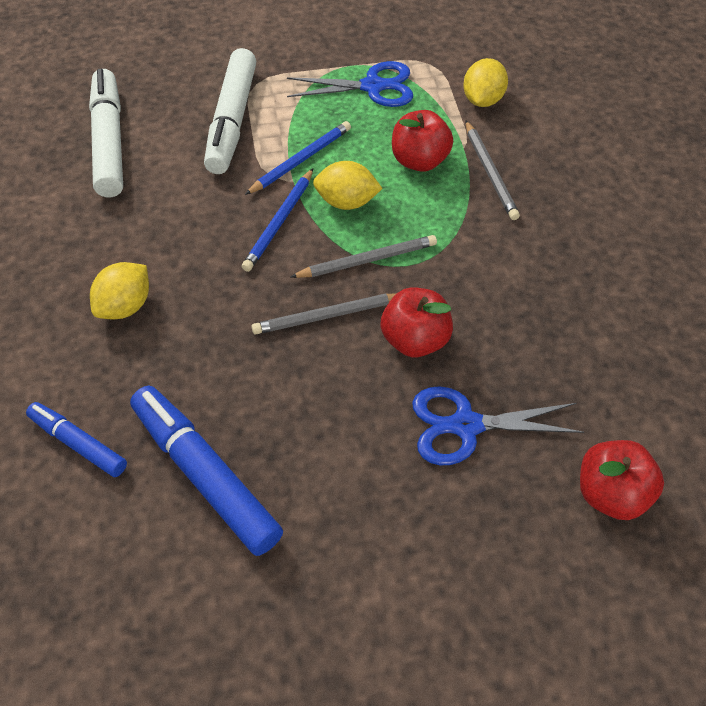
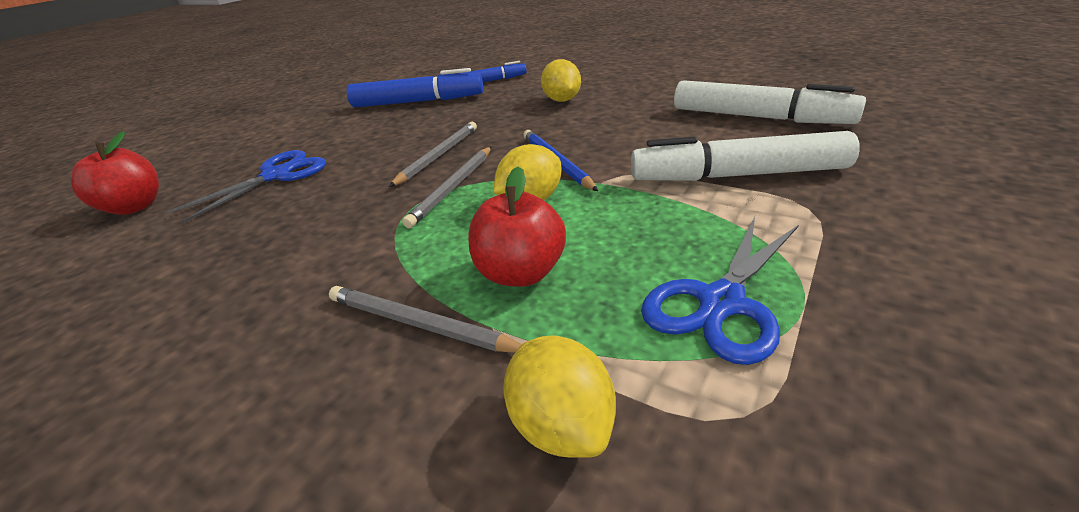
camera: 135 degrees right, 20 degrees down
(232, 121) = (737, 175): white marker -> white marker turned 45 degrees counterclockwise
(300, 160) = (625, 195): blue pencil -> none
(415, 340) = (356, 181): red apple -> none

